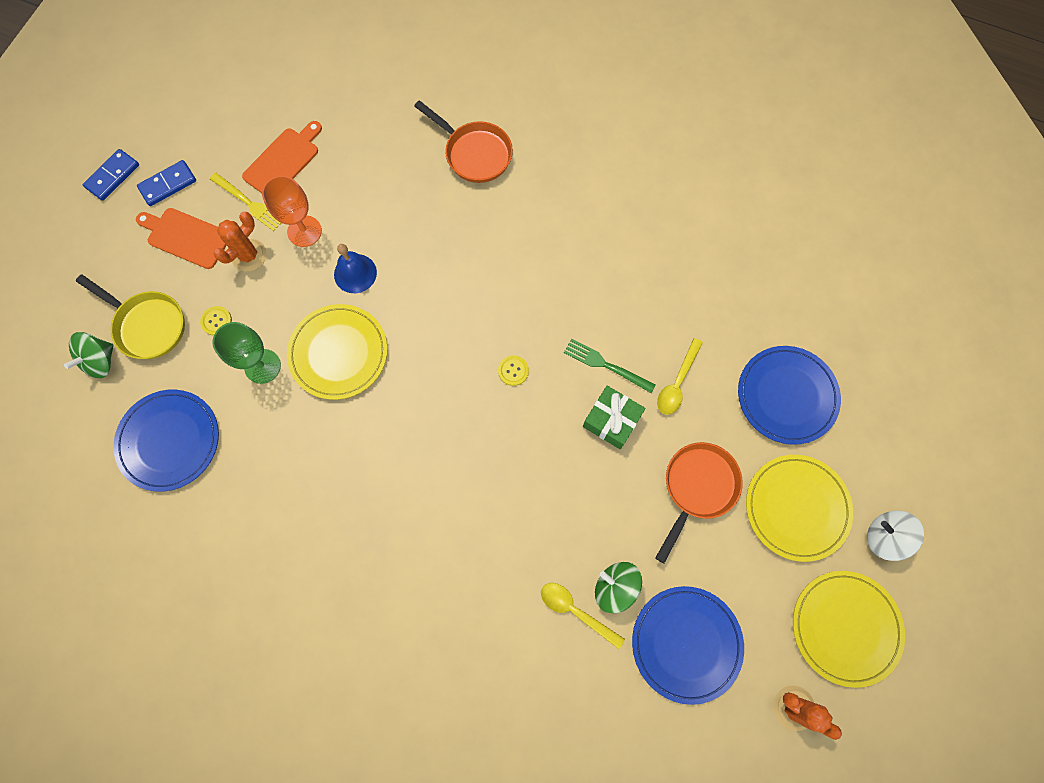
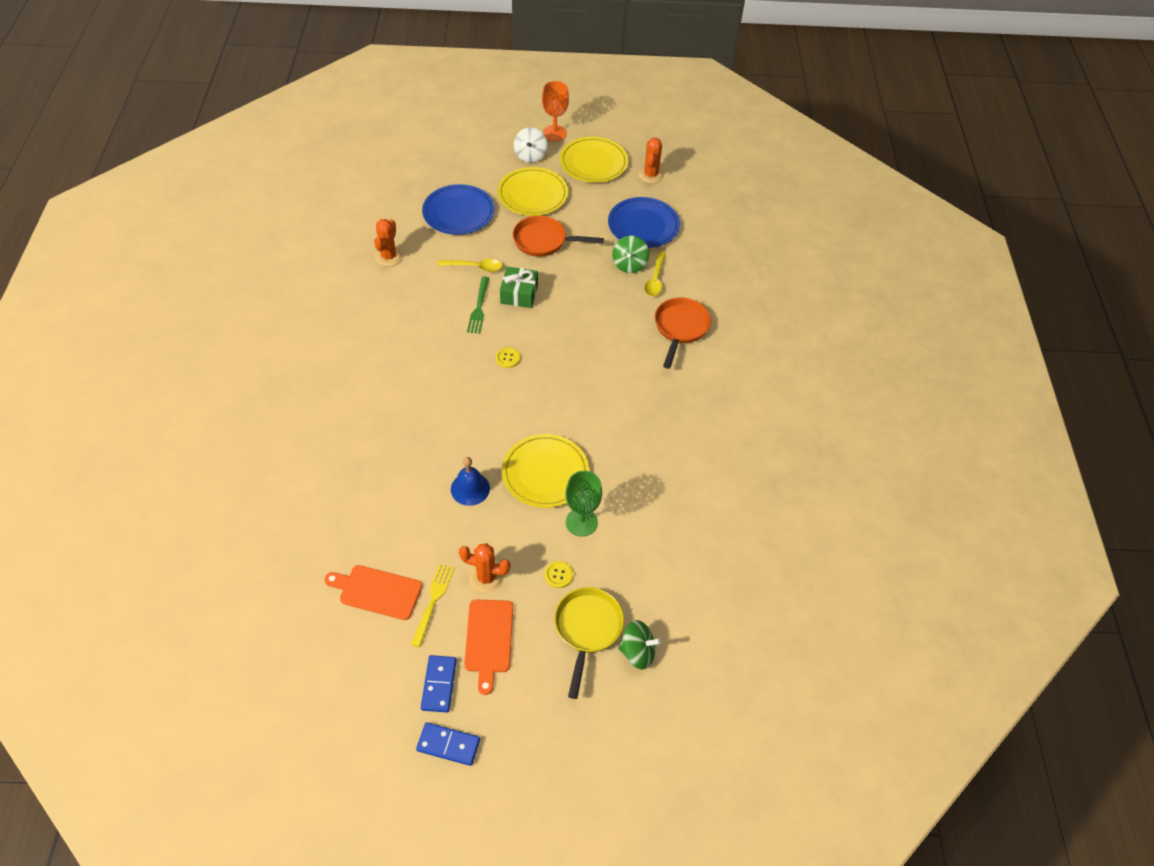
camera: 115 degrees left, 20 degrees down
(168, 185) = (439, 684): blue domino -> blue domino turned 60 degrees clockwise
(169, 441) = (675, 562): blue plate -> none
(304, 231) = (445, 543): orange goblet -> orange goblet (554, 133)
(474, 153) = (320, 443): orange pan -> orange pan (680, 328)
(728, 288) = (389, 257): none -> orange cactus

